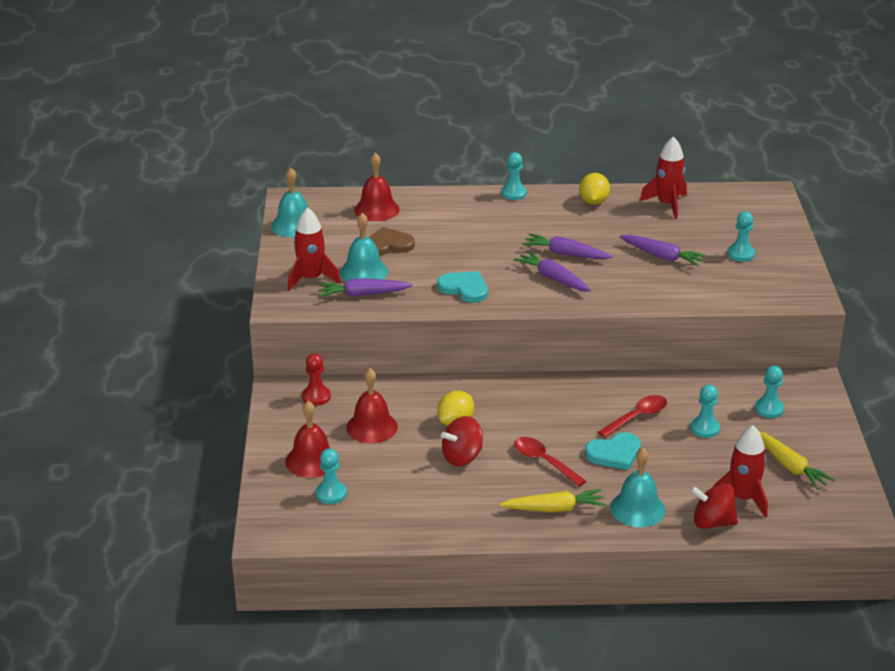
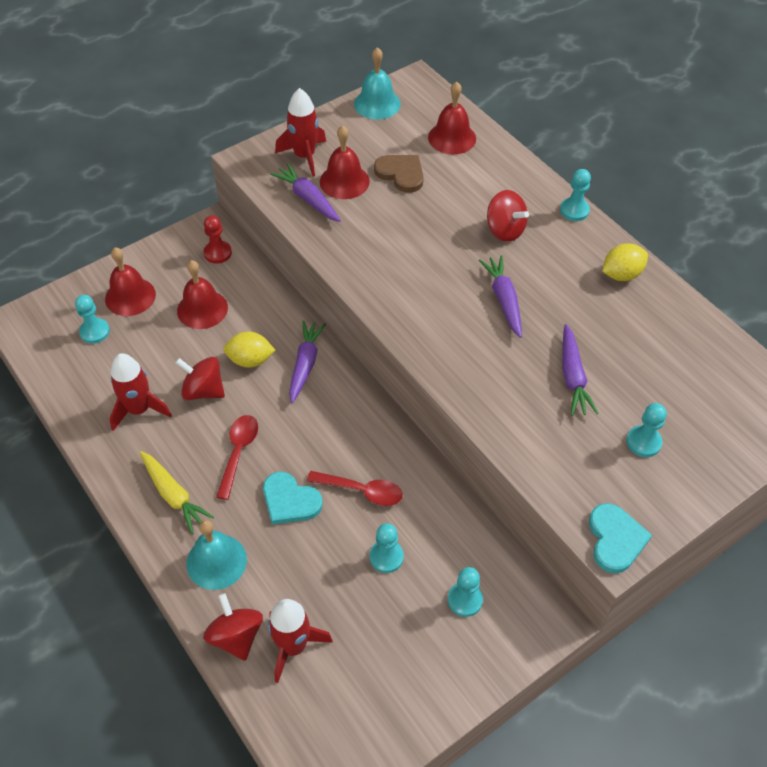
camera: 55 degrees right, 20 degrees up
(364, 272) = (344, 181): turquoise bell -> red bell
(464, 288) = (376, 258): turquoise heart -> turquoise heart (615, 539)
(499, 227) = (504, 230): none -> red spinning top
(553, 278) = (451, 311): purple carrot -> purple carrot (305, 364)
(667, 204) = (678, 334): red rocket -> red rocket (139, 409)
(790, 466) = (378, 666): yellow carrot -> none

